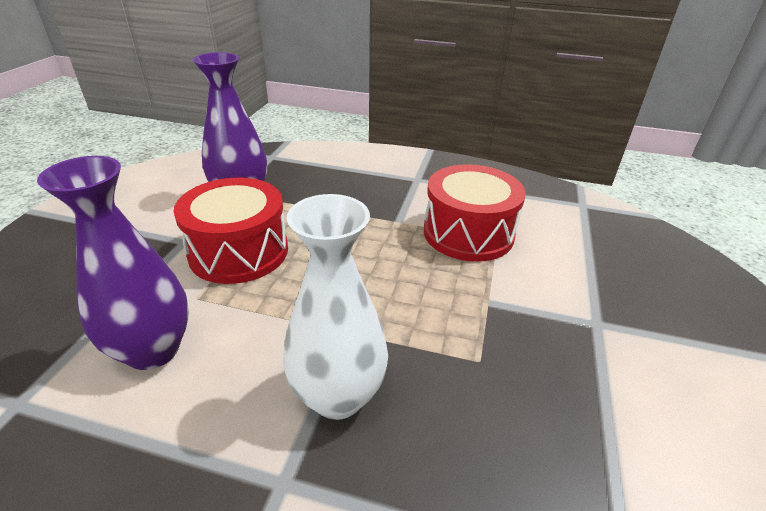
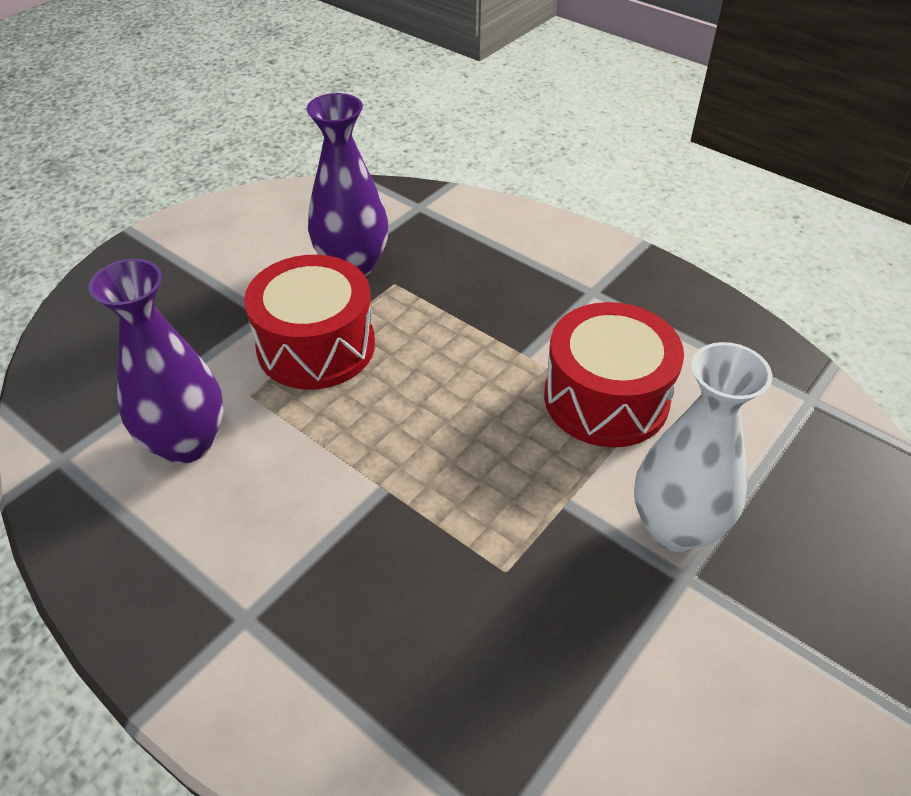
camera: 25 degrees right, 10 degrees up
(338, 396) = (335, 555): white vase -> white vase (675, 527)

